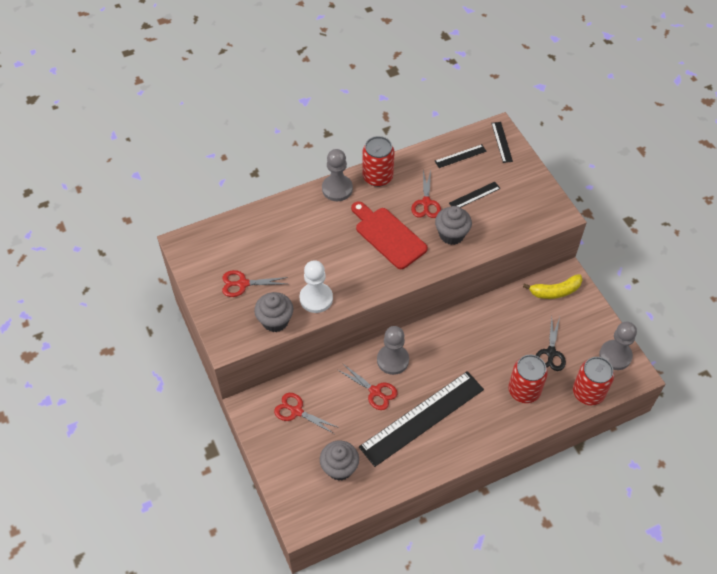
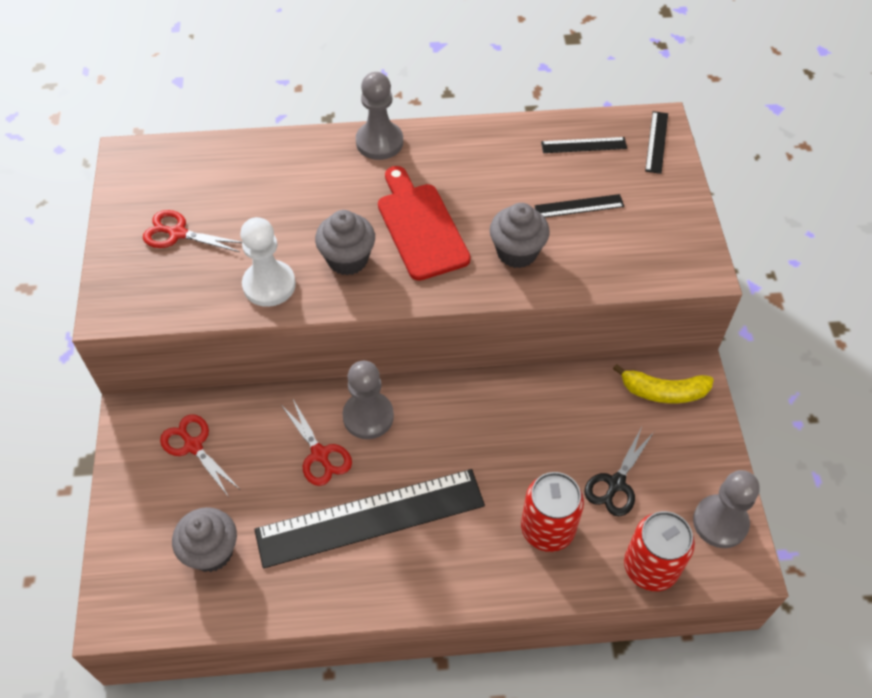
camera: 20 degrees right, 0 degrees up
(275, 321) = (194, 299): grey cupcake -> grey cupcake (347, 259)
(377, 177) = (446, 141): red can -> none
(426, 203) = (500, 196): red scissors -> none

